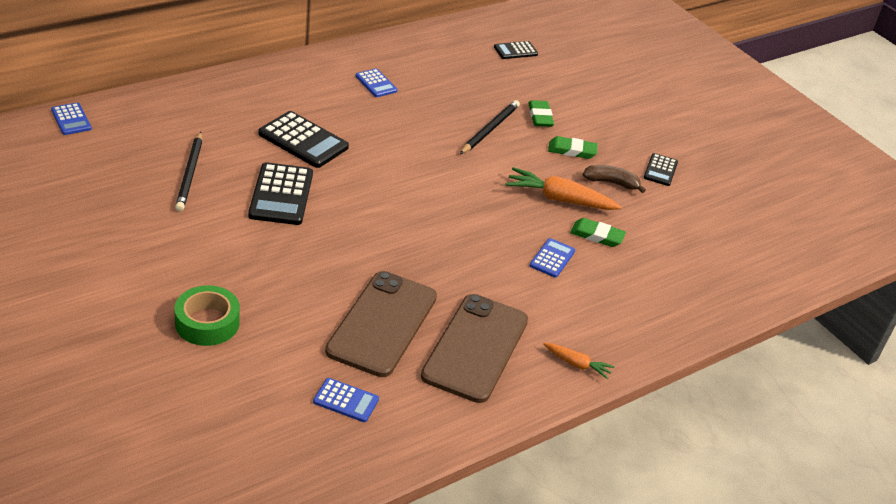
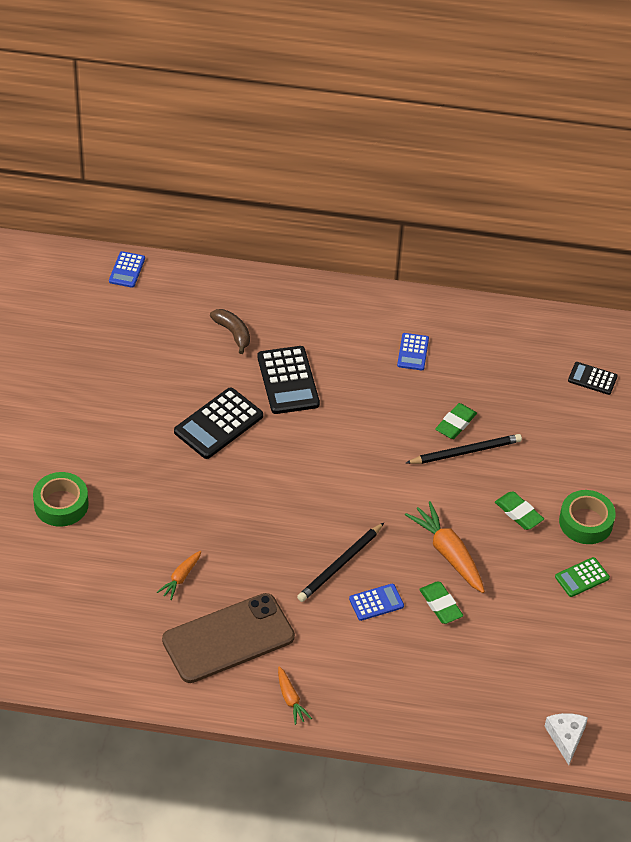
camera: 45 degrees right, 10 degrees up
(190, 174) = (168, 368): black pencil -> black pencil (340, 564)
(346, 400) = (94, 621): blue calculator -> none
(382, 323) = (180, 578): brown phone -> orange carrot
(540, 116) = (530, 462): green eraser -> green eraser (455, 423)
(611, 183) = (517, 564): brown banana -> brown banana (233, 333)
(619, 136) = (585, 522): none -> green tape
(660, 170) = (582, 577): black calculator -> green calculator
(781, 276) = (566, 737): none -> white cheese

